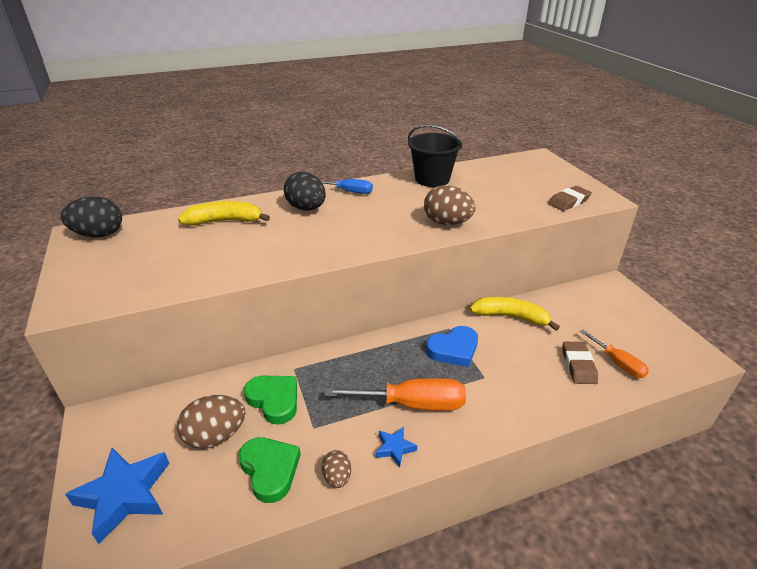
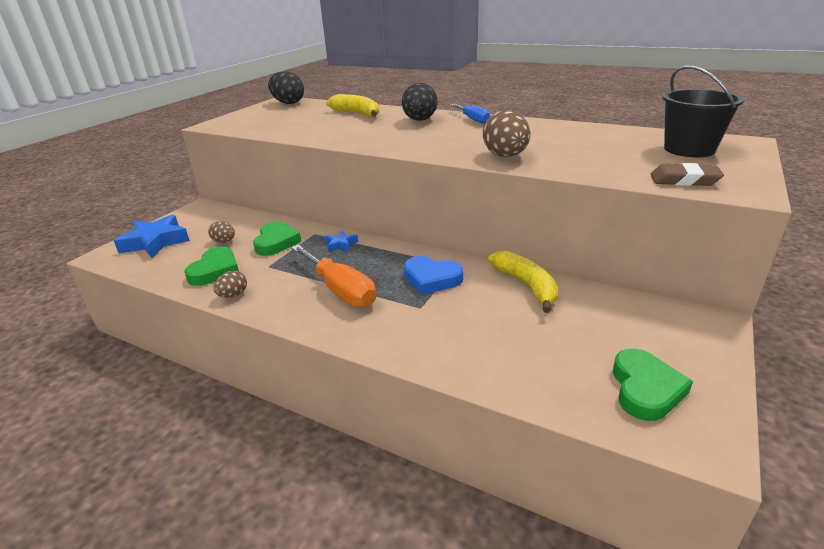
camera: 50 degrees right, 5 degrees down
(215, 436) = (224, 241): brown egg -> brown egg, size x0.56
(394, 448) = (285, 303): blue star -> blue star (341, 244)
(432, 179) = (564, 129): black bucket -> black bucket (689, 149)
(578, 365) = (521, 351): brown eraser -> none
(618, 363) = (571, 376): orange screwdriver -> none
(649, 346) = (645, 389): none -> green heart

